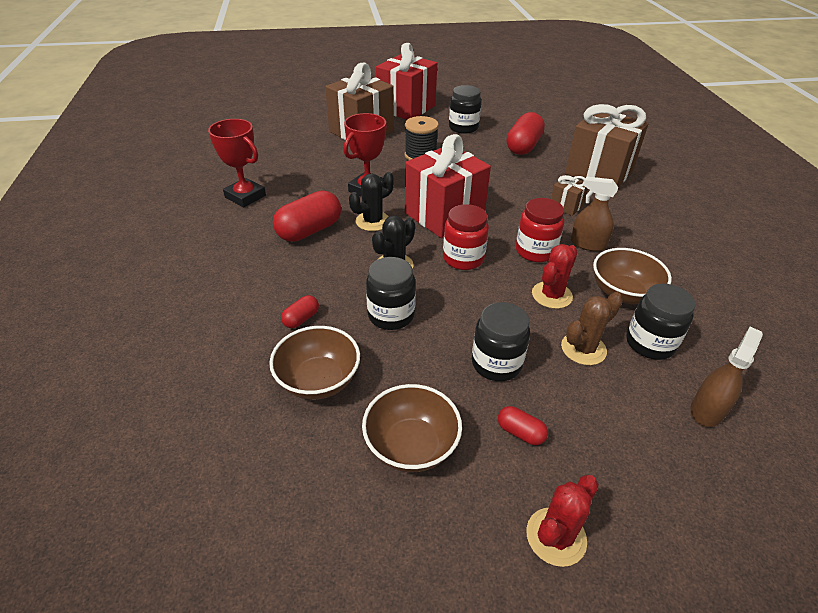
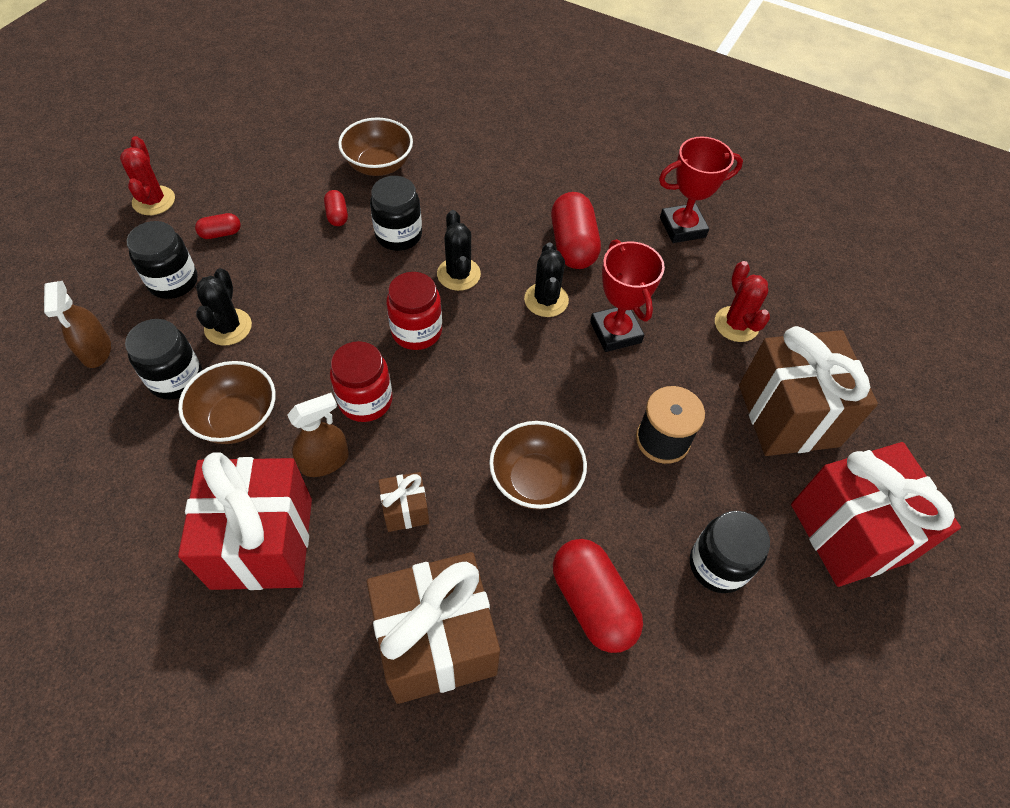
camera: 125 degrees right, 15 degrees up
(301, 319) = (450, 185): red capsule -> red capsule (337, 215)
(411, 446) = (278, 179): brown bowl -> brown bowl (535, 480)
(444, 215) = (503, 368): red gift -> red gift (262, 542)
(496, 363) = (282, 263): black jar -> black jar (173, 281)
(551, 295) = (299, 359): red cactus -> red cactus (736, 324)
(583, 349) = (228, 327): brown cactus -> black cactus

